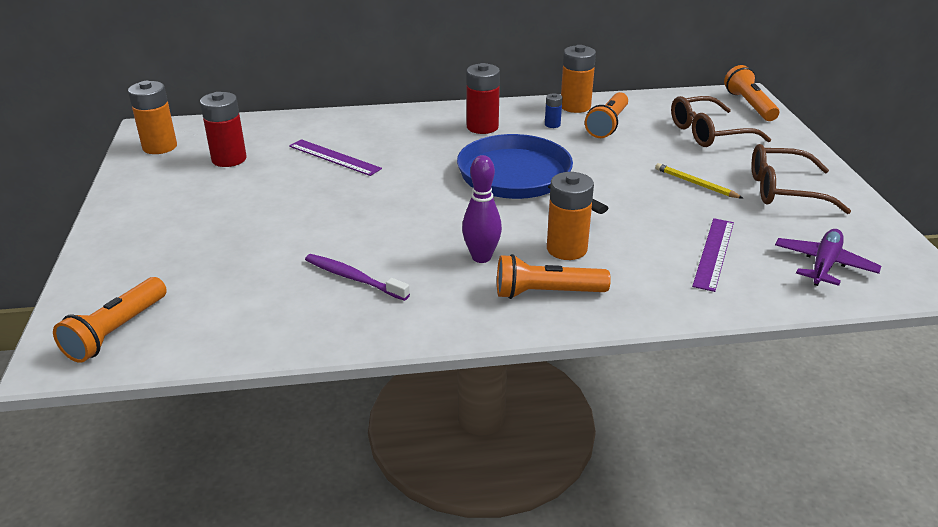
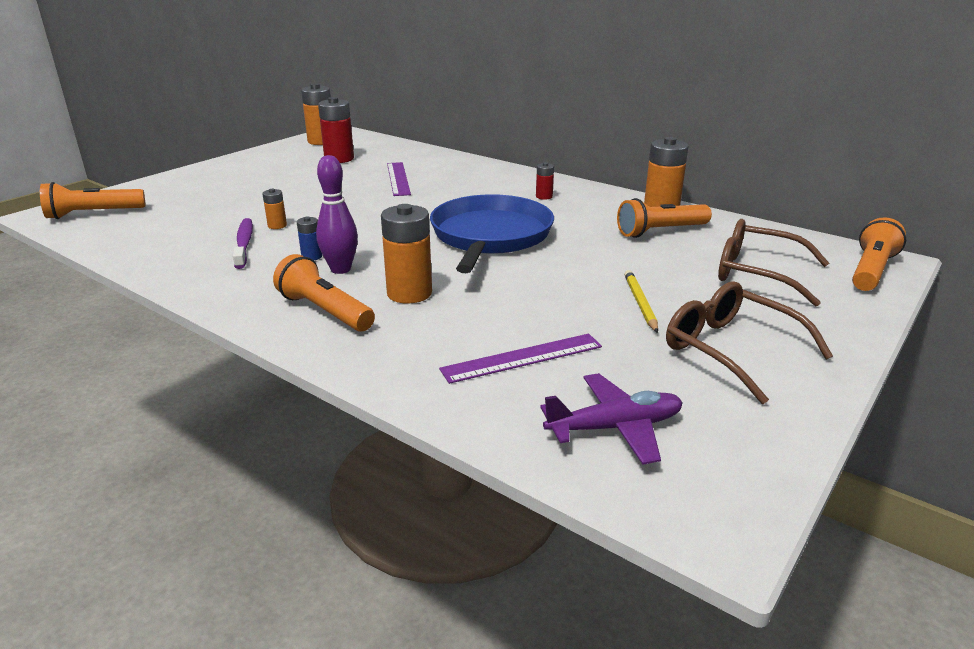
camera: 45 degrees right, 5 degrees down
(340, 249) = (277, 225): none -> orange battery
(482, 127) = (544, 196): red battery -> red battery, size x0.50
(552, 124) = (607, 214): blue battery -> blue battery (312, 256)

